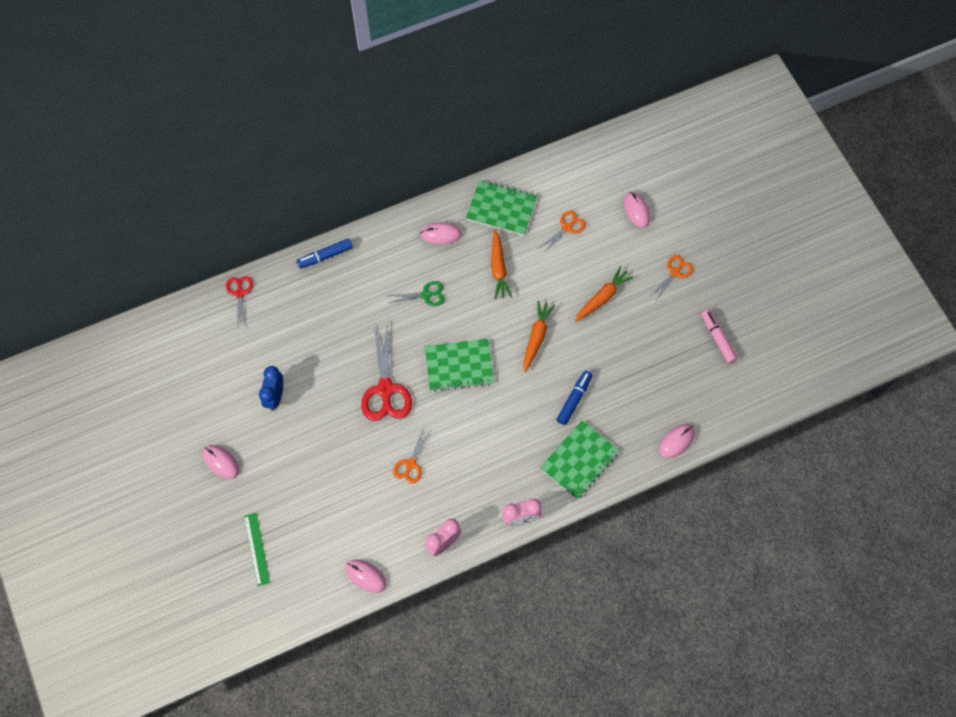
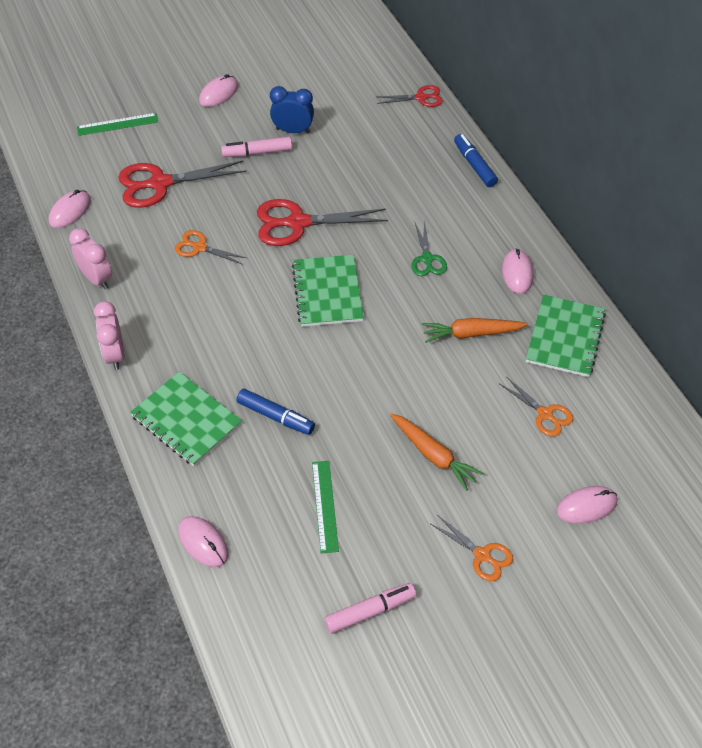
camera: 90 degrees right, 15 degrees down
(301, 425) = (257, 152): none -> pink marker
(335, 503) = (160, 183): none -> red scissors
(536, 337) = (369, 375): orange carrot -> none
(644, 365) = (325, 506): none -> green ruler

